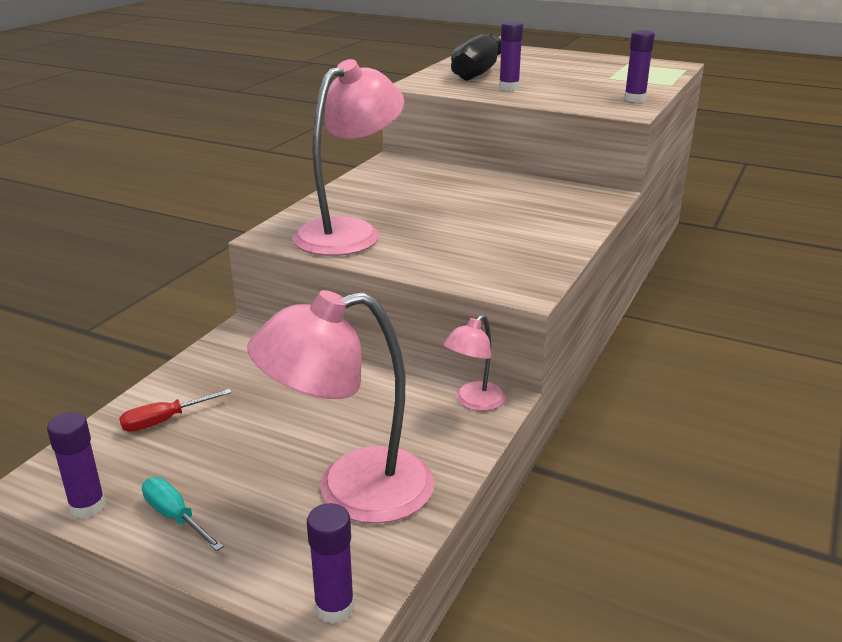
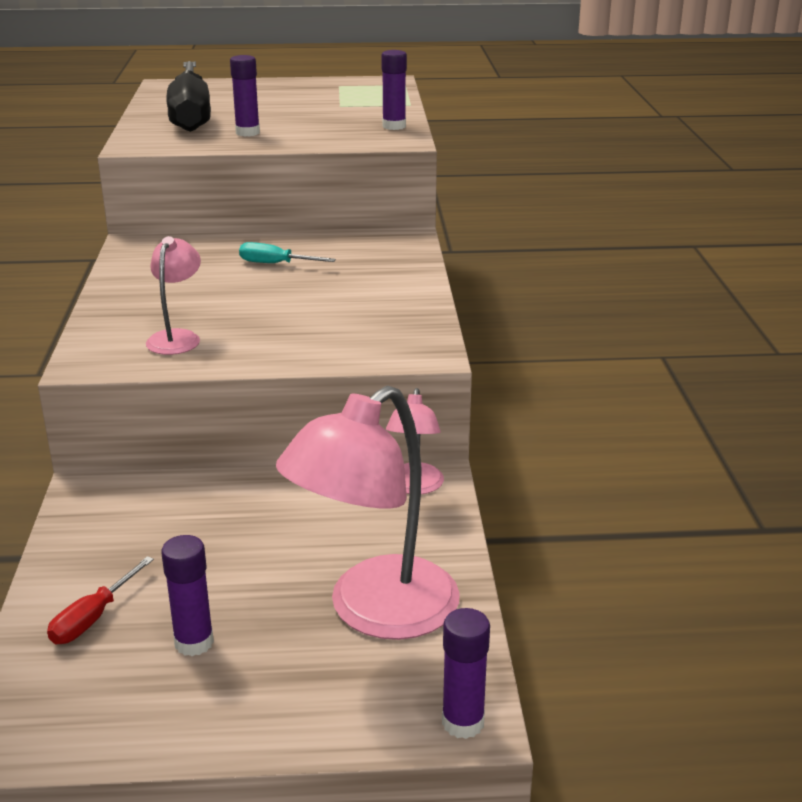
camera: 30 degrees left, 0 degrees up
(87, 506) = (98, 740): purple glue stick -> purple glue stick (194, 642)
(175, 517) = (214, 709): turquoise screwdriver -> turquoise screwdriver (275, 264)
(349, 232) = (177, 337): pink lamp -> pink lamp, size x0.51

